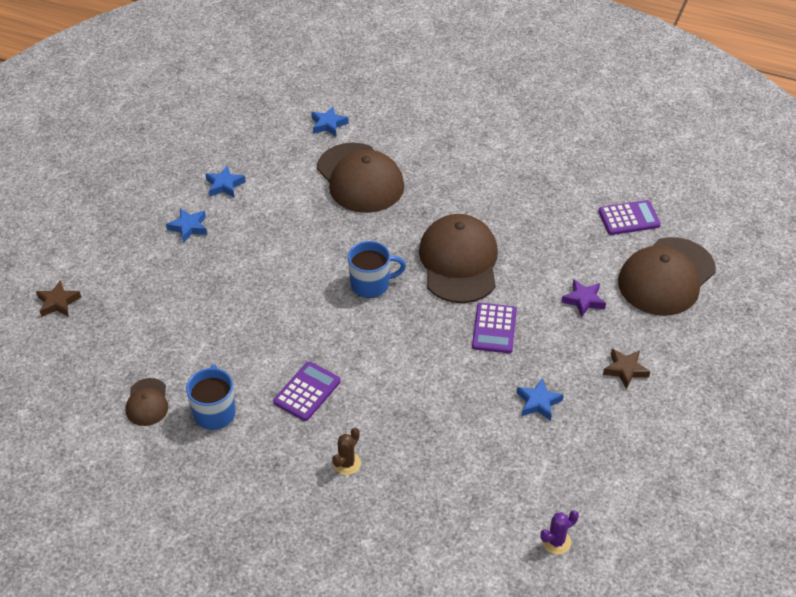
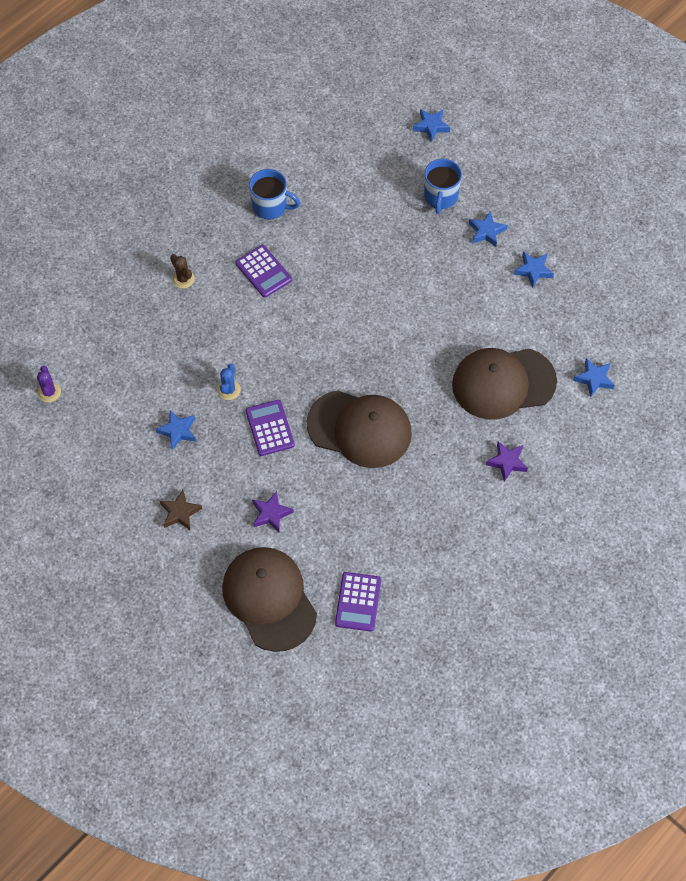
camera: 110 degrees right, 15 degrees up
(58, 302) = (431, 126): brown star -> blue star
(147, 402) = (300, 166): brown cap -> none
(371, 284) = (360, 350): blue mug -> blue mug (440, 197)
(440, 159) = (507, 462): none -> purple star
(468, 375) = (229, 390): none -> blue cactus
(494, 328) = (270, 428): purple calculator -> purple calculator turned 45 degrees clockwise

